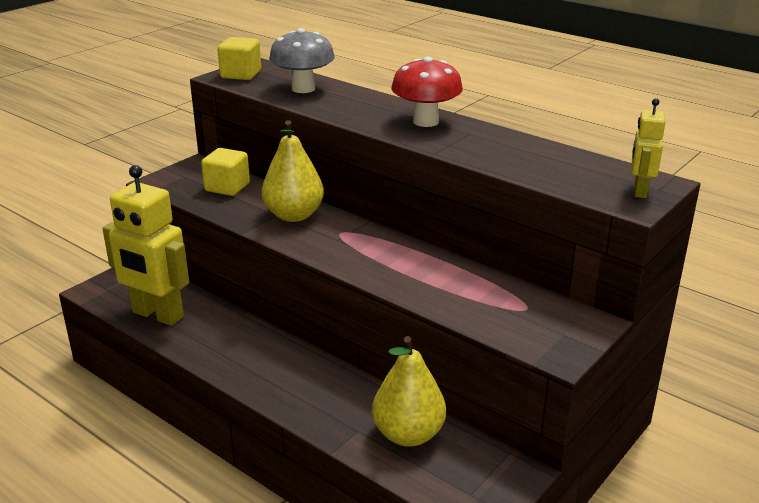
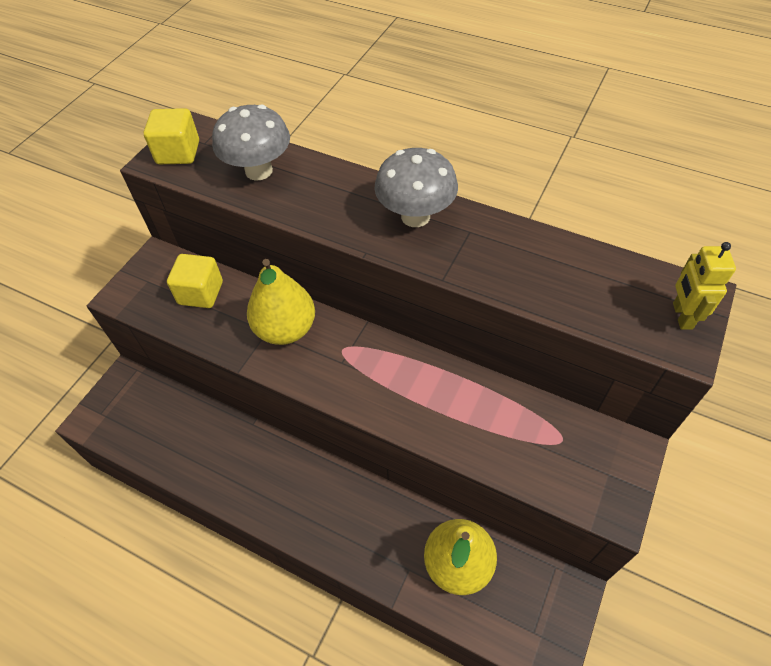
camera: 10 degrees left, 25 degrees up
(157, 315) = (168, 444): yellow robot -> none
(426, 121) = (415, 216): red mushroom -> grey mushroom

